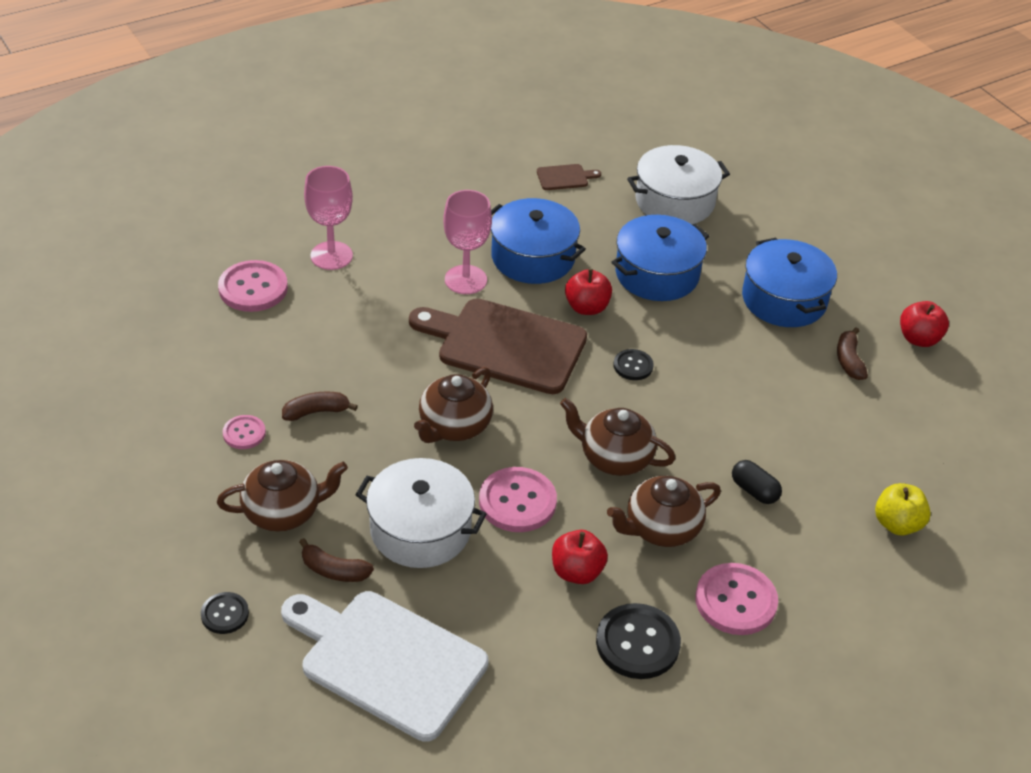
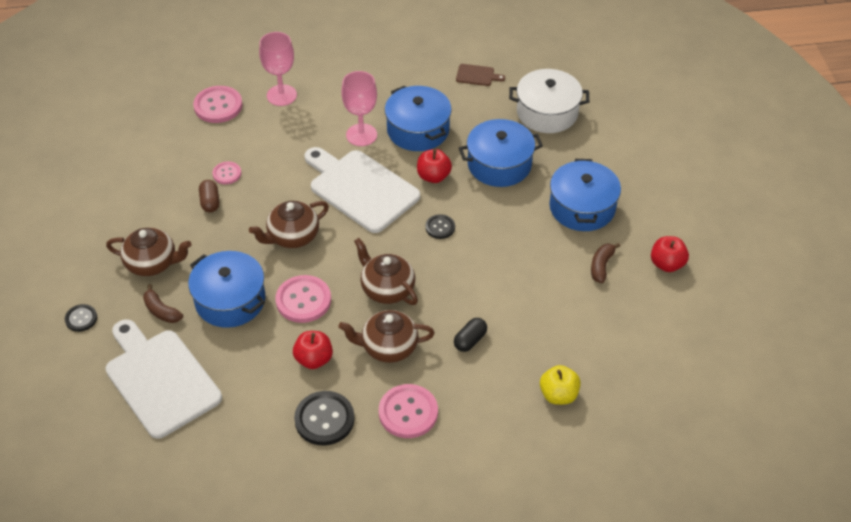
camera: 25 degrees right, 5 degrees up
(244, 433) = (157, 204): pink button -> pink button (227, 174)
(316, 412) = (210, 202): brown banana -> brown capsule
(420, 529) = (230, 300): white pot -> blue pot
(505, 345) = (360, 189): brown cutting board -> white cutting board
(754, 490) = (470, 340): black capsule -> black capsule turned 60 degrees clockwise

